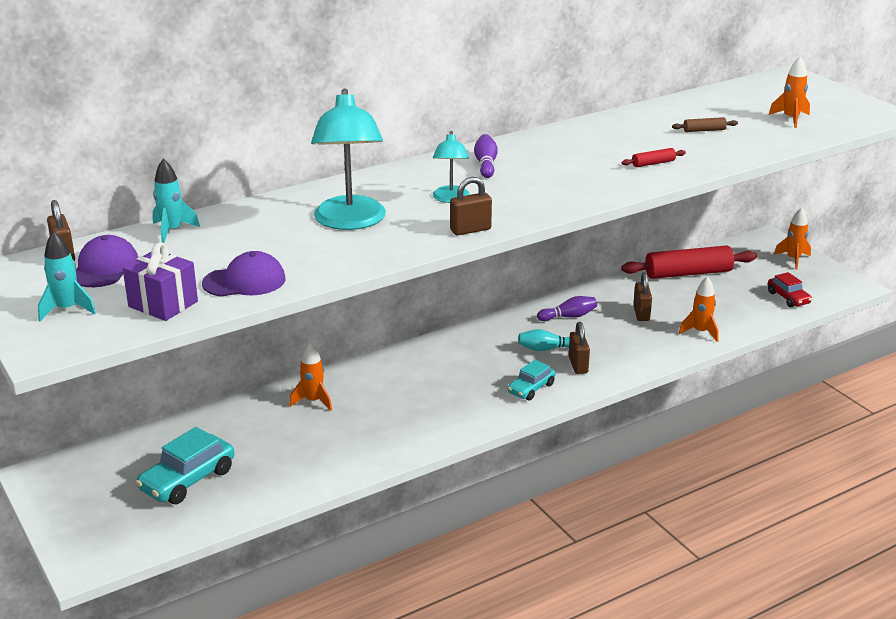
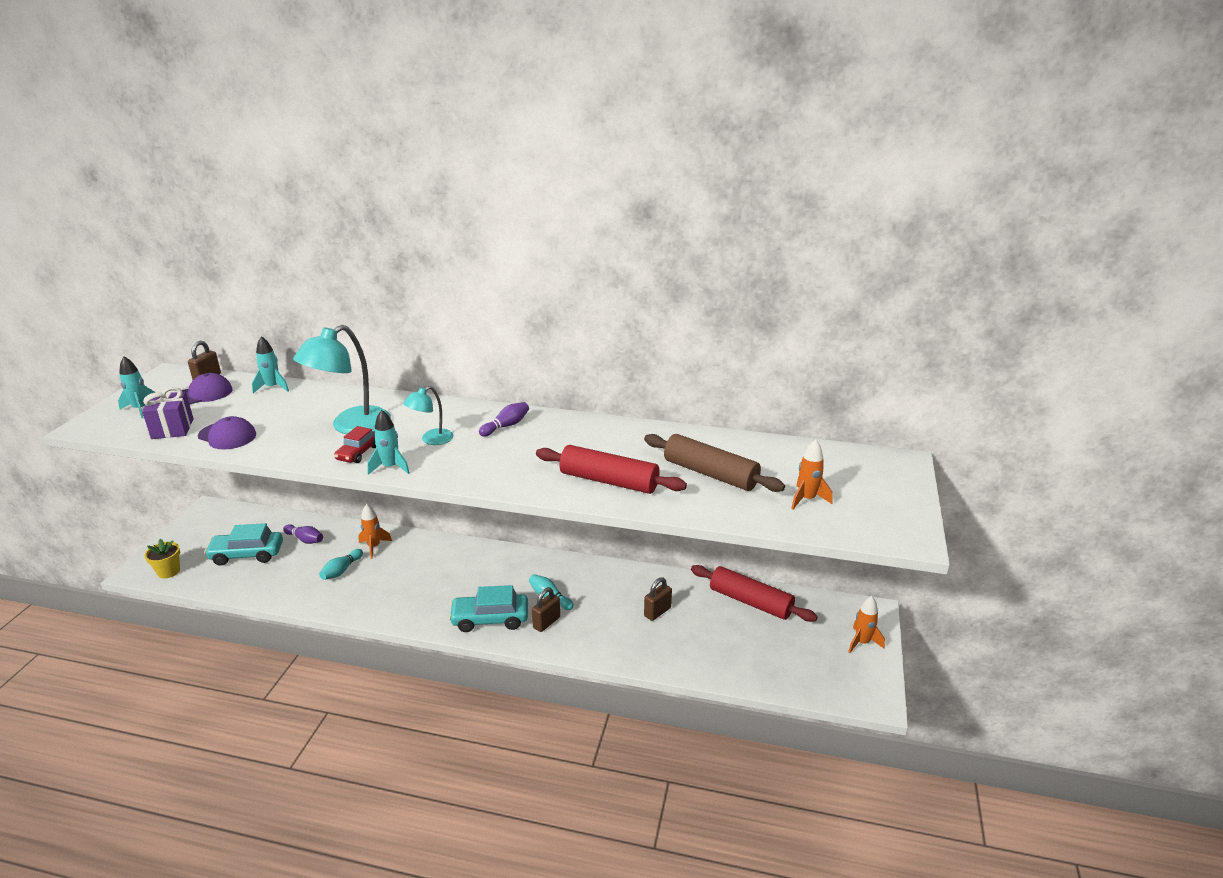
camera: 45 degrees right, 0 degrees up
(126, 542) = (168, 571): none -> yellow flower pot
(322, 434) = (341, 570): none -> turquoise bowling pin
(470, 230) = (390, 467): brown padlock -> turquoise rocket
(531, 388) = (490, 619): turquoise car -> turquoise car, size x1.63
(568, 316) = (605, 583): purple bowling pin -> purple bowling pin (305, 539)
(653, 163) = (609, 481): red rolling pin -> red rolling pin, size x2.34
(700, 332) = (673, 654): orange rocket -> none
(704, 130) = (710, 474): brown rolling pin -> brown rolling pin, size x2.34
(788, 298) = (795, 672): red car -> red car (358, 453)

